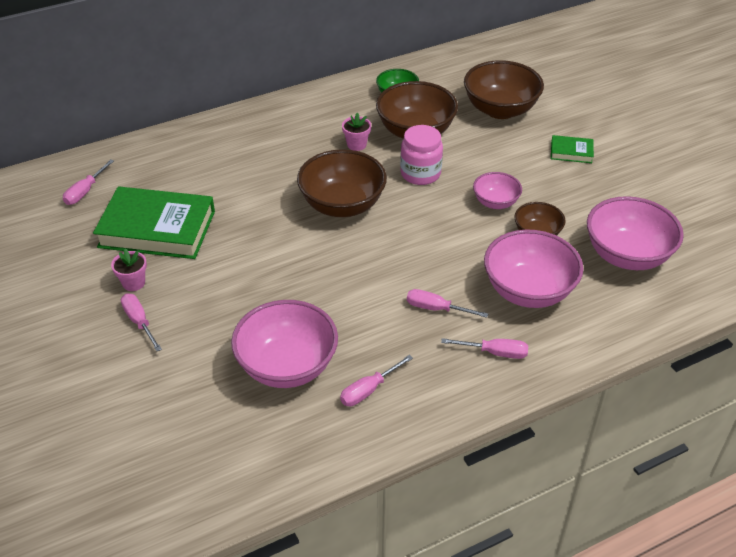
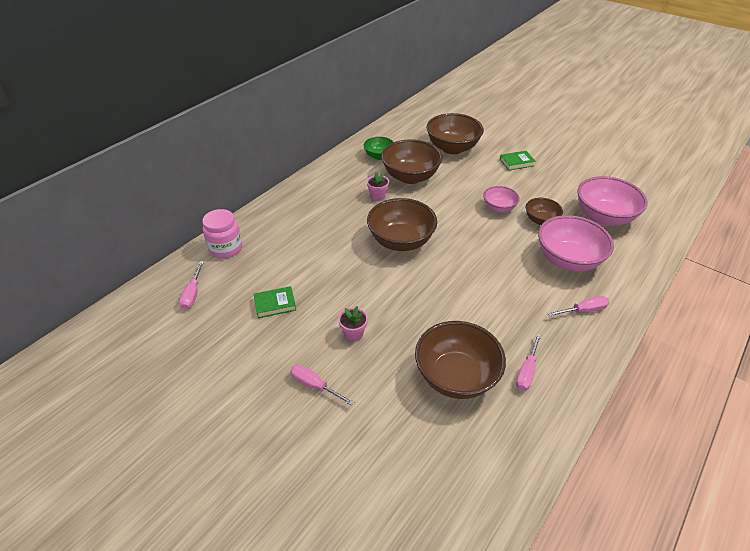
camera: 25 degrees left, 0 degrees up
(133, 283) = (287, 355): pink flower pot -> pink flower pot (353, 334)
(157, 229) = (275, 304): green book -> green book, size x0.45
(287, 366) = (456, 376): pink bowl -> brown bowl
(420, 173) = (436, 203): pink jar -> pink jar (226, 248)
(436, 308) = (521, 293): pink screwdriver -> none

